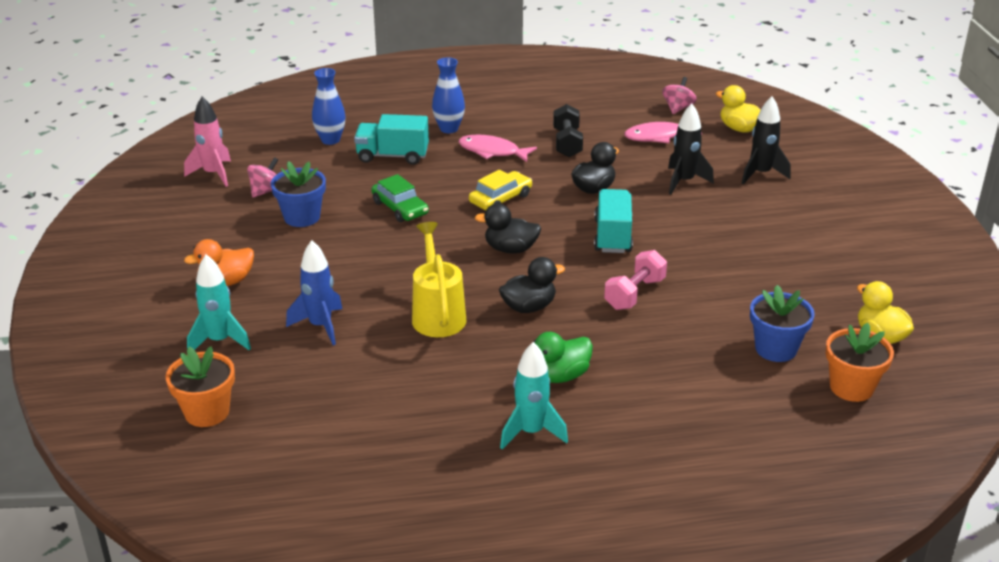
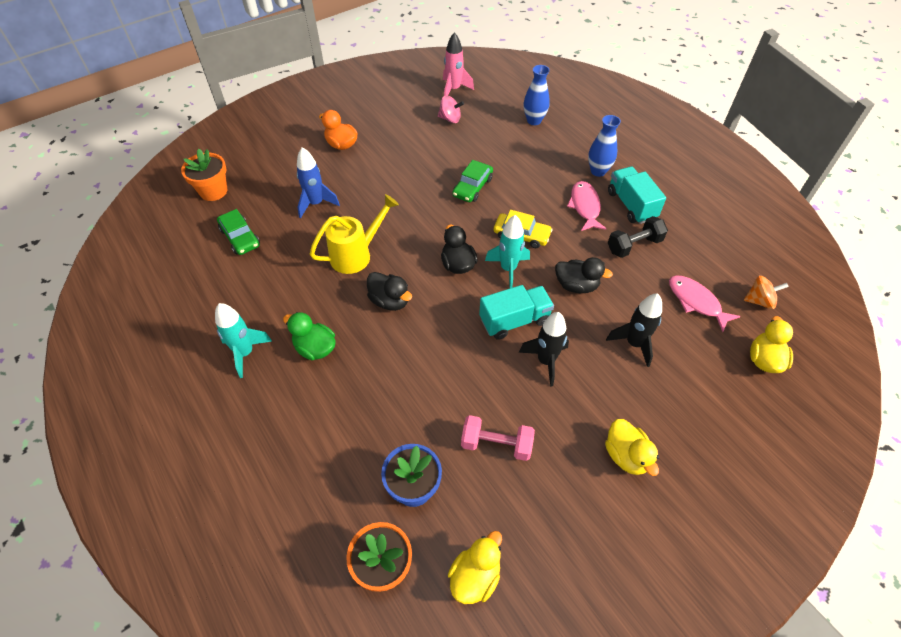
camera: 65 degrees right, 20 degrees up
(220, 341) = (281, 167): turquoise rocket -> turquoise rocket (508, 269)
(302, 217) = (431, 146): blue flower pot -> none
(326, 402) = (240, 237): none -> green car
(392, 156) = (537, 157): turquoise truck -> turquoise truck (631, 205)
(634, 294) = (441, 361): pink dumbbell -> pink dumbbell (496, 444)
(678, 108) = (759, 301): pink spinning top -> orange spinning top
(761, 174) = (693, 400): black rocket -> black rocket (545, 361)
(798, 224) = (626, 456): none -> yellow duck

